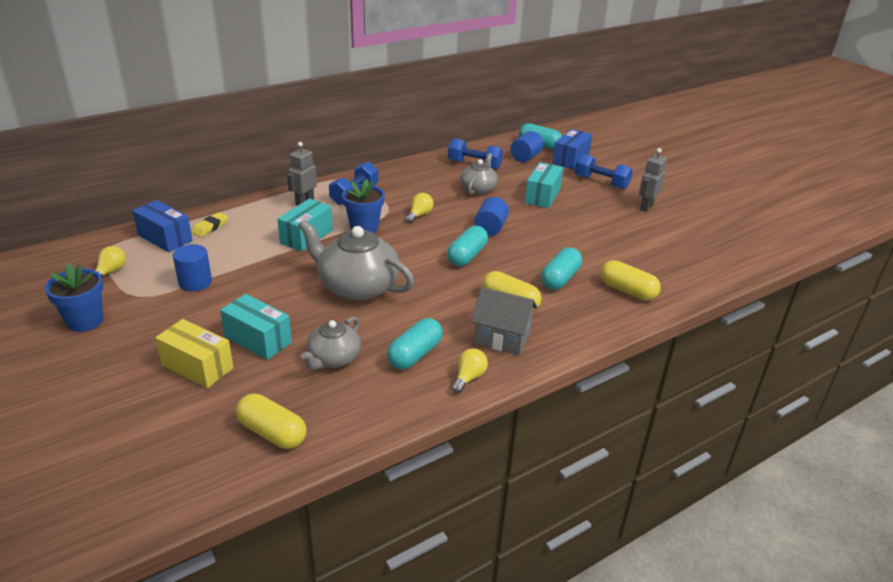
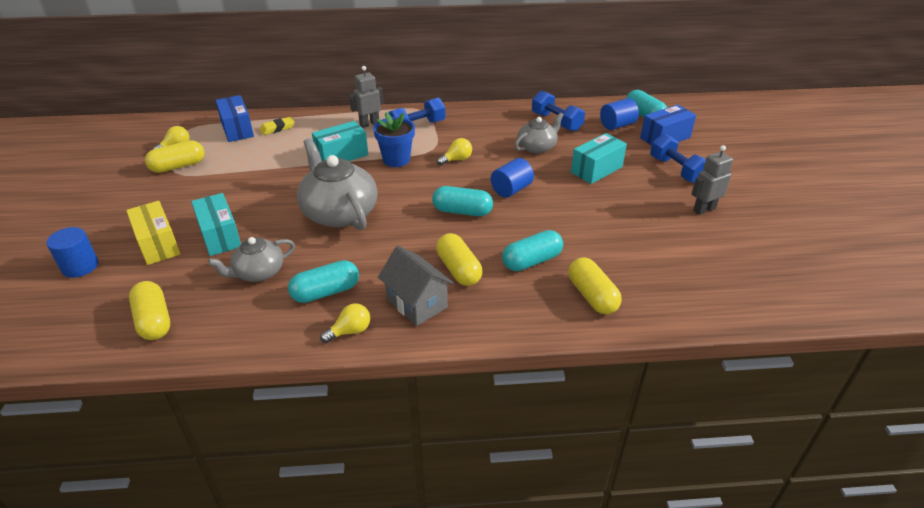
camera: 30 degrees right, 5 degrees up
(85, 321) = (123, 182): blue flower pot -> none
(135, 289) = (178, 166): none -> yellow capsule
(195, 282) = (223, 172): blue cylinder -> blue cylinder (80, 266)
(467, 256) = (462, 211): turquoise capsule -> turquoise capsule turned 45 degrees clockwise

